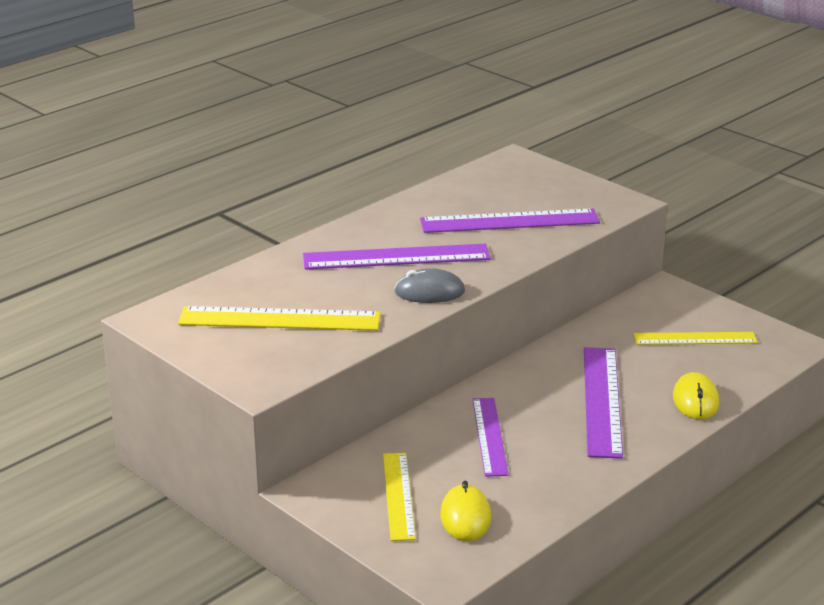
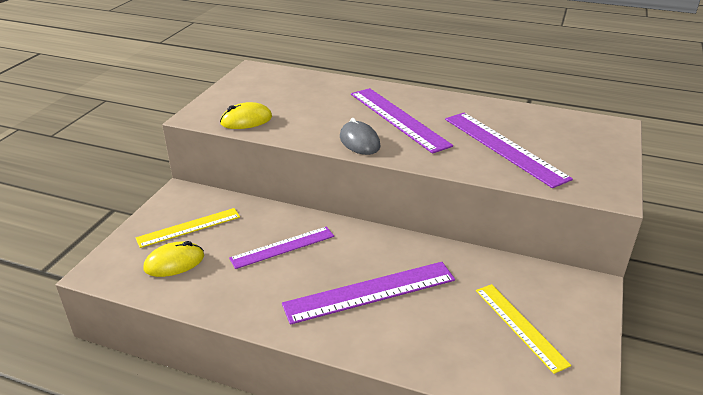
camera: 65 degrees right, 5 degrees up
(279, 319) = (280, 103): yellow ruler -> none
(695, 400) = (412, 350): yellow mouse -> yellow mouse (246, 120)

